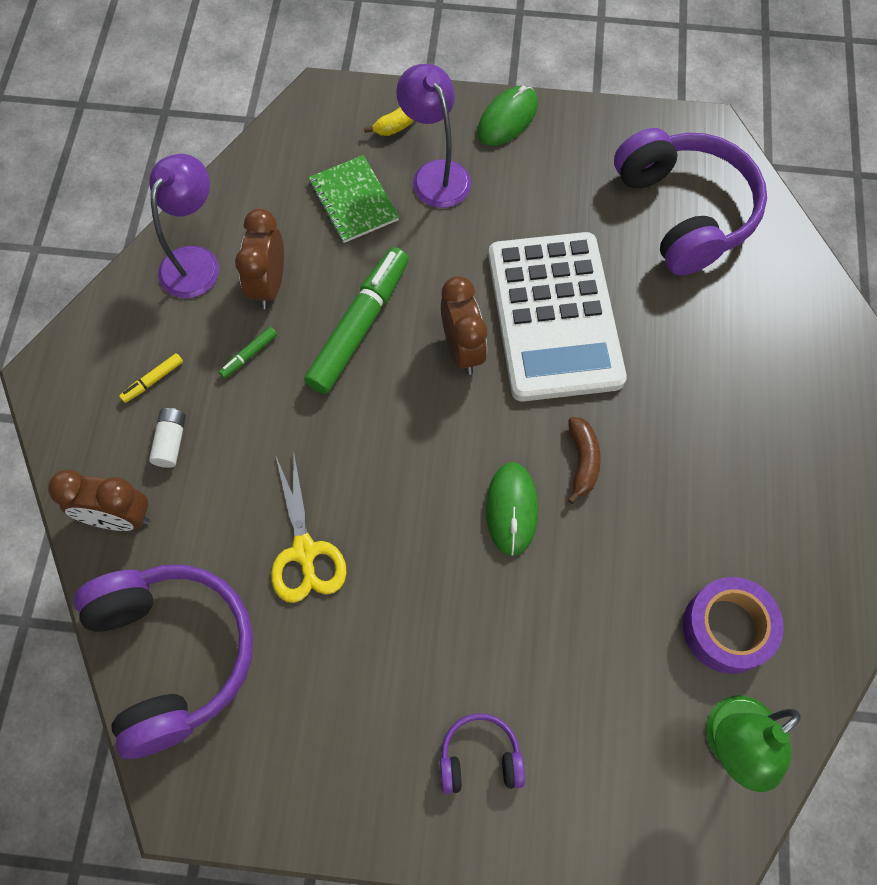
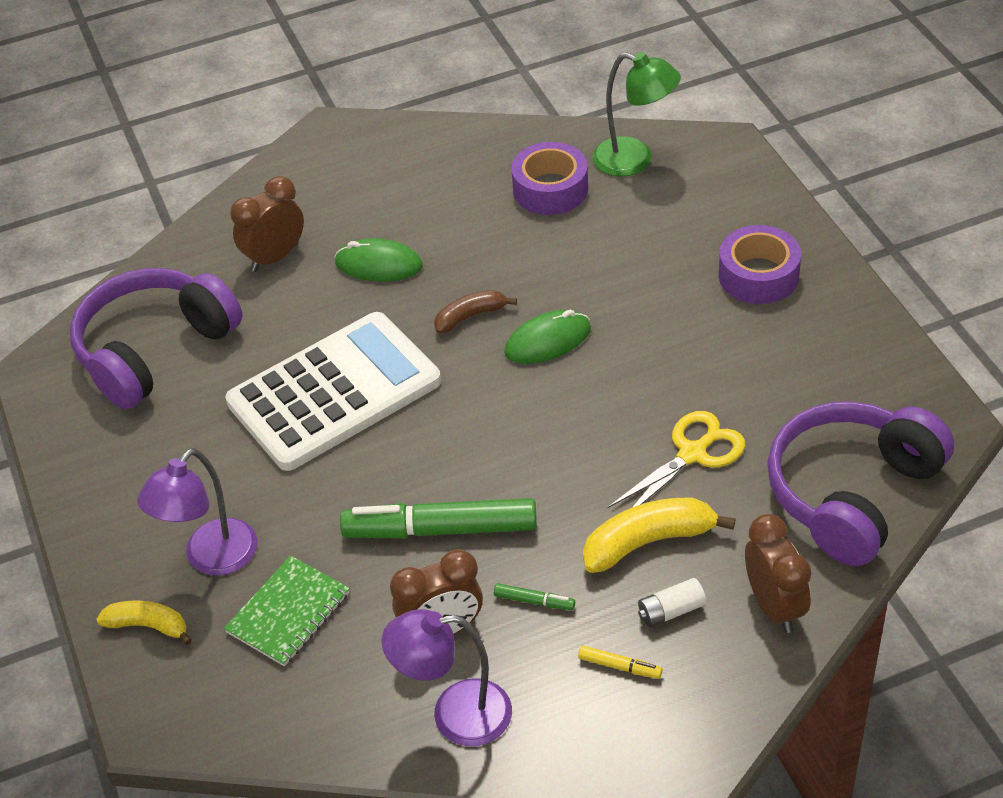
camera: 115 degrees left, 20 degrees down
(243, 464) = (648, 542): none -> yellow banana
(462, 349) = (414, 441): brown clock -> brown clock (275, 257)
(480, 757) = (758, 275): purple headphones -> purple tape
(507, 119) = (100, 532): green mouse -> green mouse (379, 265)

